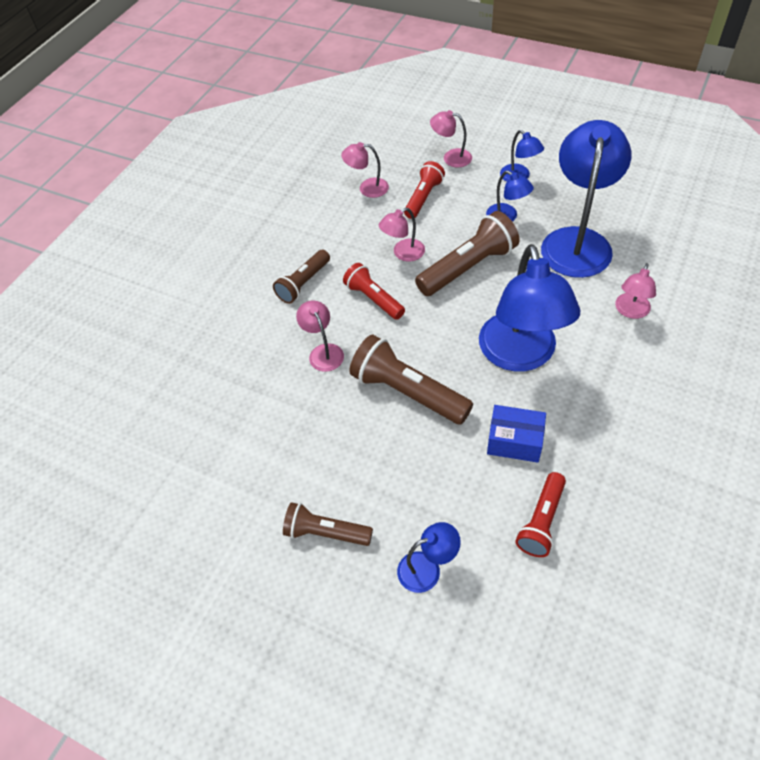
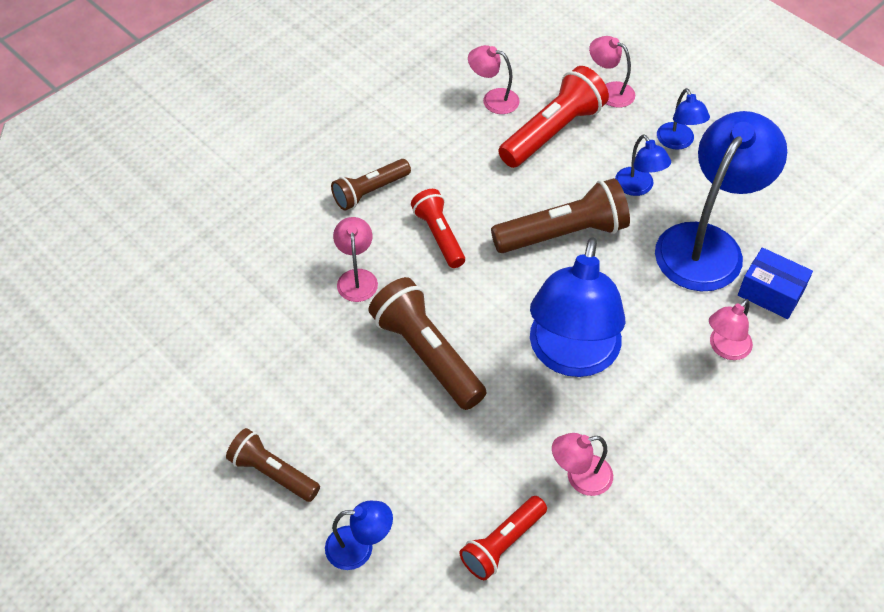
camera: 15 degrees right, 0 degrees up
(403, 253) = (497, 192): pink lamp -> pink lamp (580, 478)
(423, 198) = (552, 132): red flashlight -> red flashlight, size x1.59
(514, 441) = (516, 449): blue box -> blue box (770, 293)

